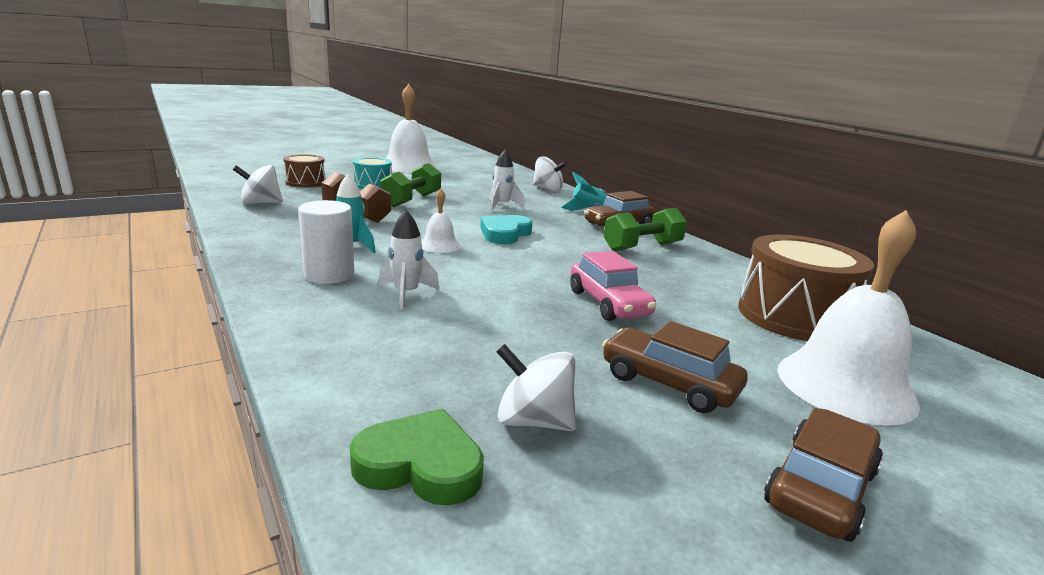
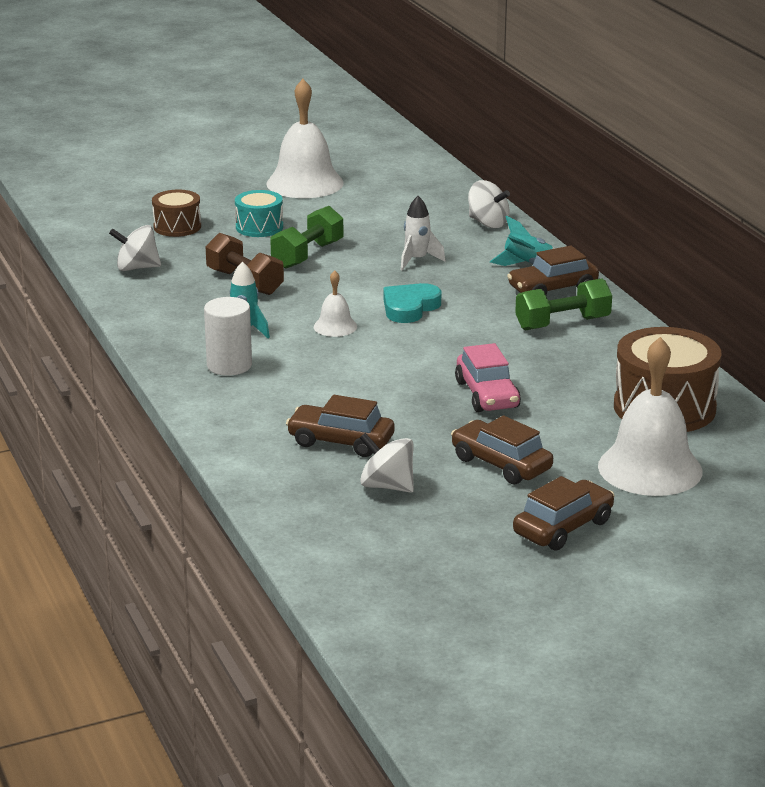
camera: 10 degrees right, 5 degrees up
(406, 294) = (300, 386): white rocket -> none
(420, 465) = (308, 508): green heart -> none
(459, 356) = (341, 441): none -> brown car

